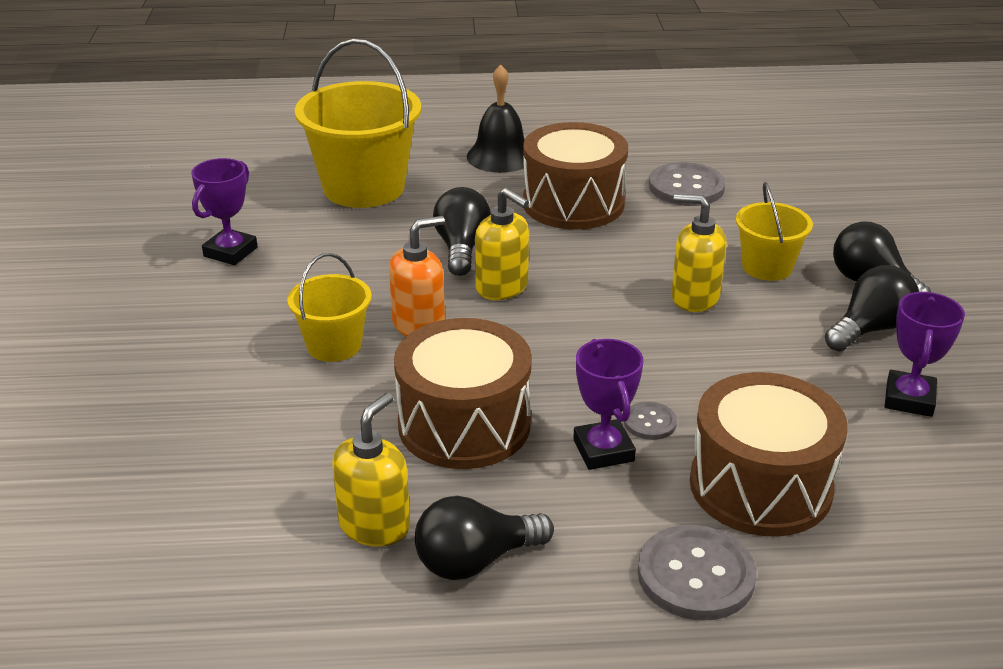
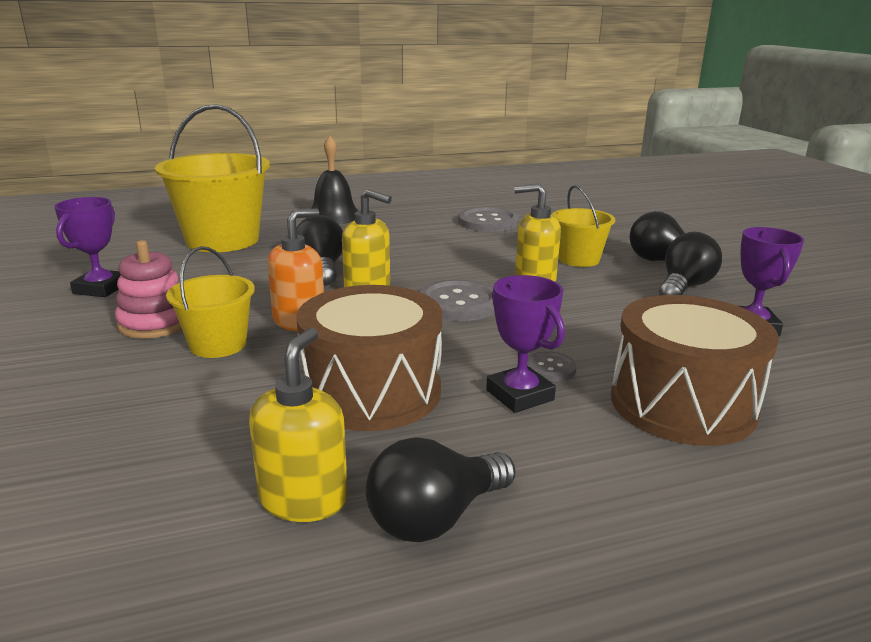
camera: 15 degrees left, 10 degrees down
(279, 308) = (155, 323): none -> pink stacking toy
(573, 203) = (404, 236): brown drum -> none
(695, 575) = (678, 493): grey button -> grey button (458, 303)

